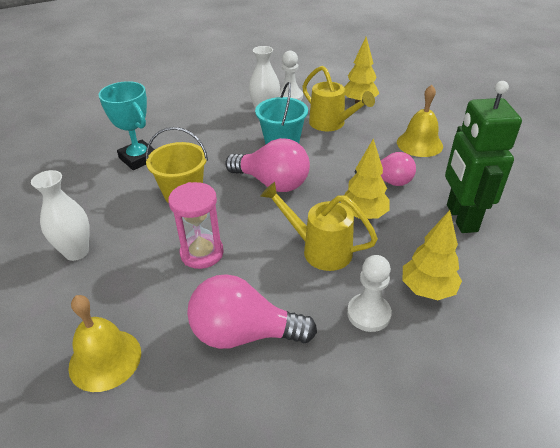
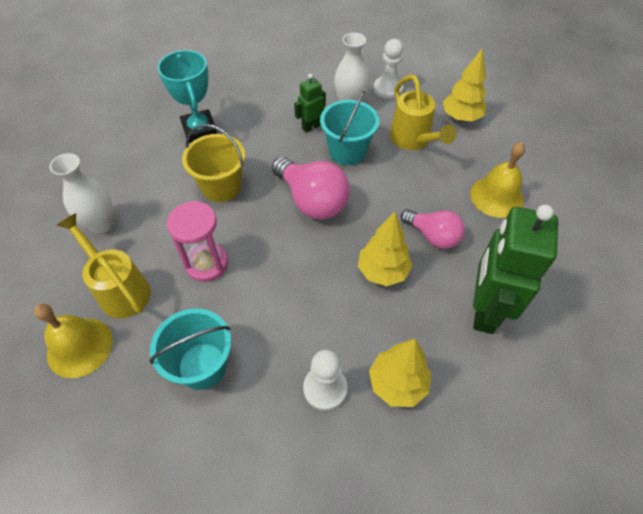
camera: 20 degrees right, 15 degrees up
(240, 134) = (311, 126): none -> green robot
(244, 333) = (202, 366): pink light bulb -> turquoise bucket
(319, 250) = (317, 298): yellow watering can -> yellow watering can (120, 289)

